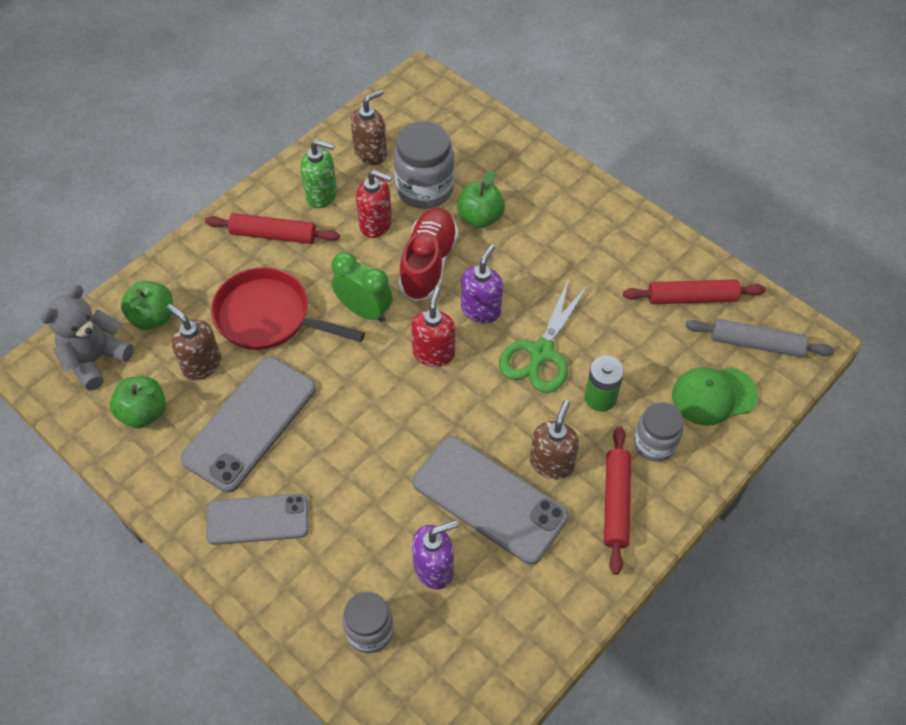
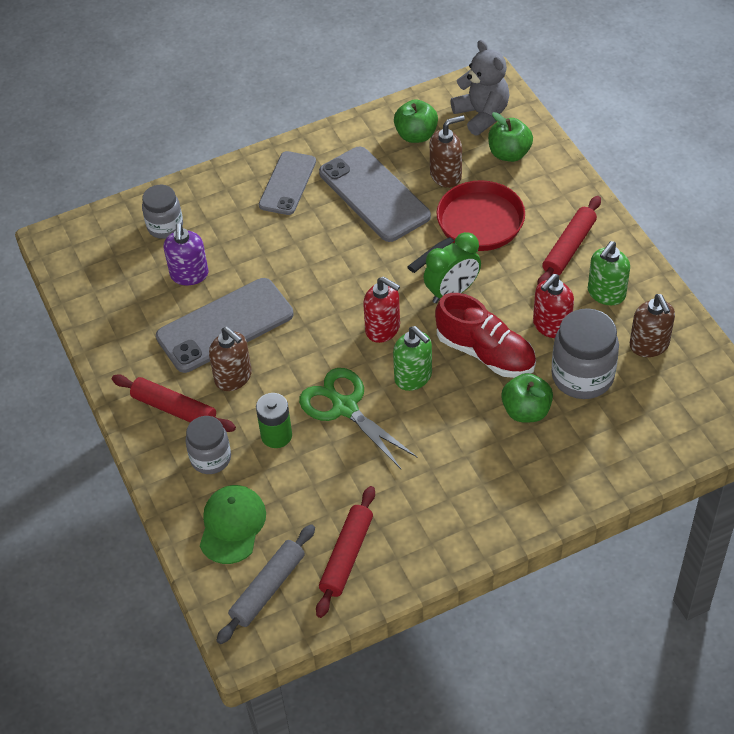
camera: 115 degrees right, 5 degrees down
(481, 310) = (413, 377): purple soap dispenser -> green soap dispenser

